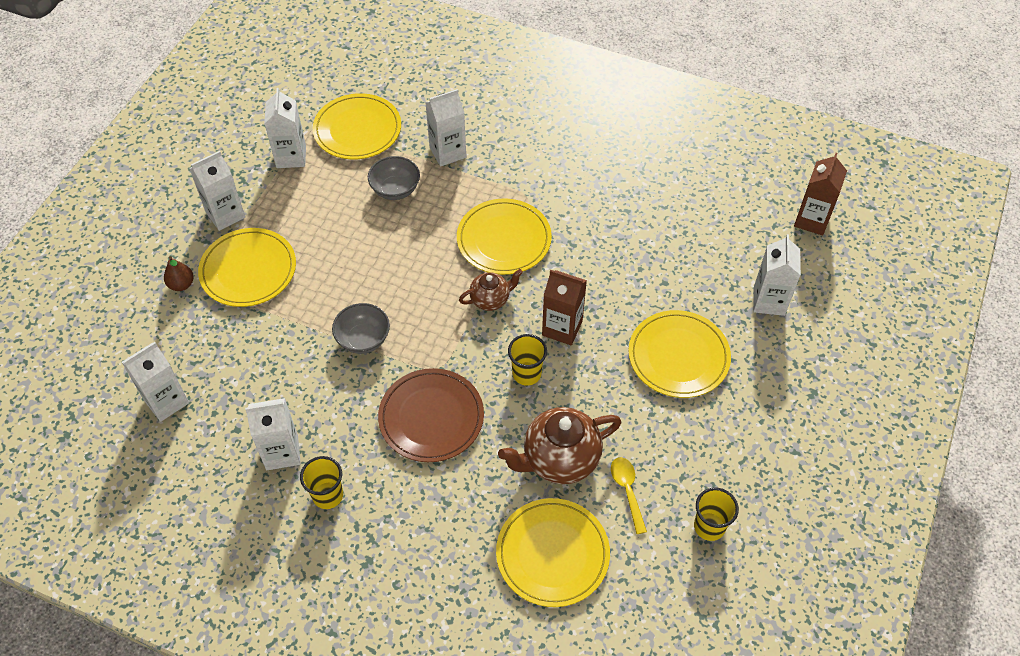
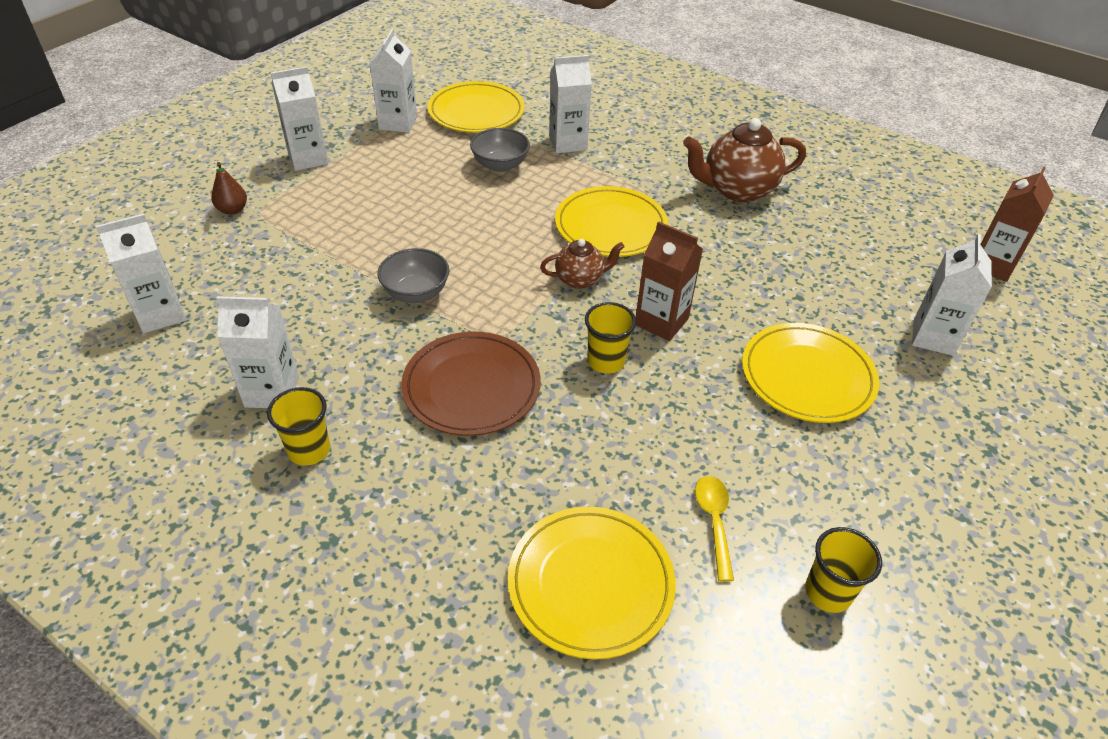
camera: 10 degrees right, 10 degrees down
(248, 270) = (311, 209): yellow plate -> none
(559, 459) = (627, 465): brown teapot -> brown teapot (737, 190)

